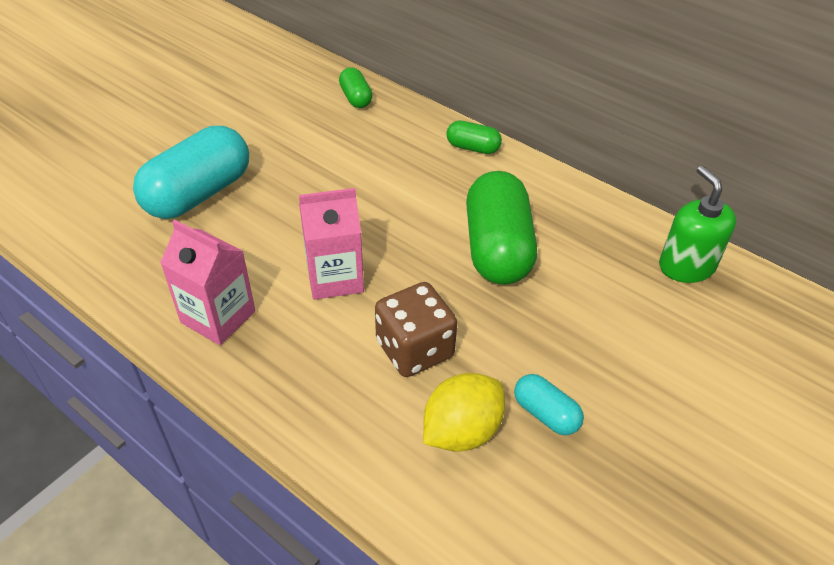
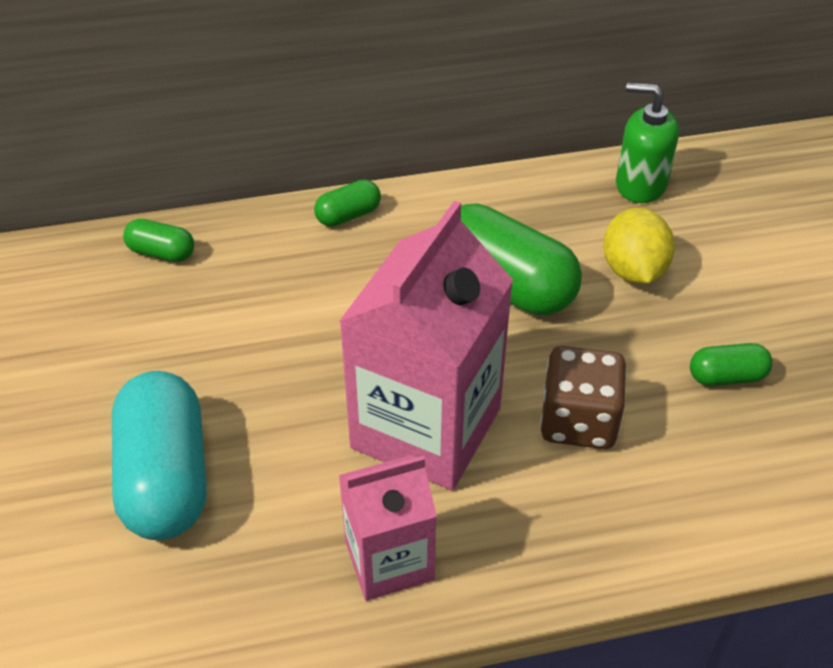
camera: 50 degrees left, 0 degrees up
(335, 277) = (426, 428): pink carton -> pink carton, size x1.75
(461, 431) = (702, 445): yellow lemon -> yellow lemon (633, 270)
(545, 414) = (726, 376): turquoise capsule -> green capsule

